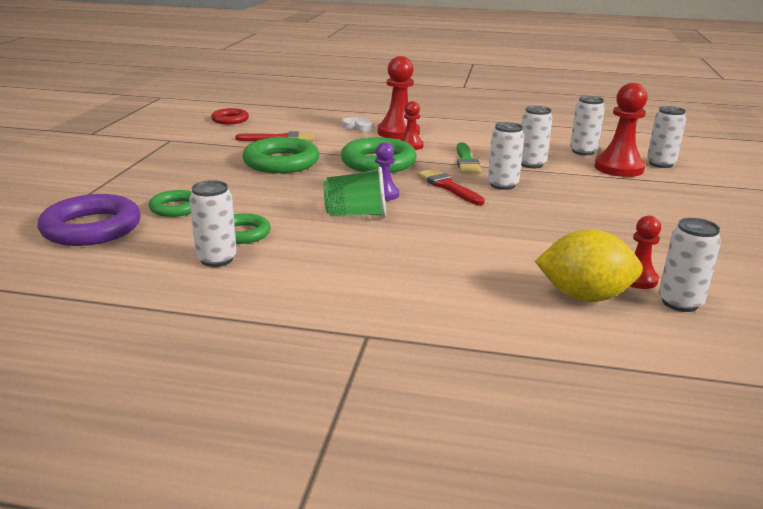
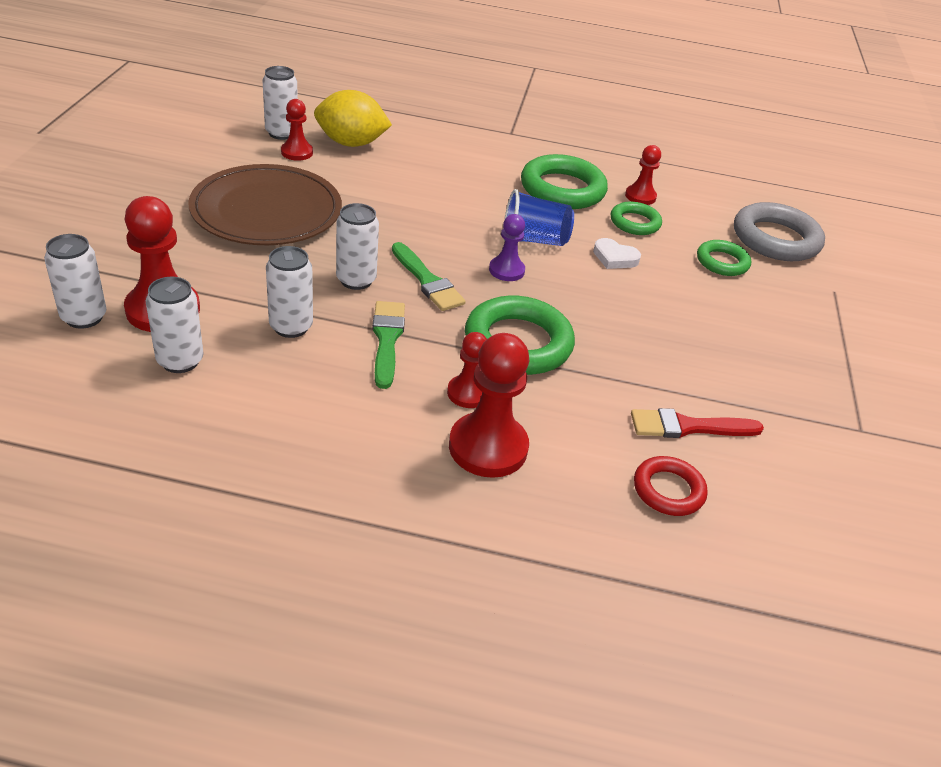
camera: 175 degrees right, 15 degrees up
(91, 228) = (775, 239): purple ring -> grey ring
(216, 259) = (640, 196): white can -> red pawn
(230, 120) = (823, 519): red ring -> red ring (668, 490)
(281, 162) = (654, 350): green ring -> green ring (562, 189)
(356, 214) = (533, 240): green cup -> blue cup
(358, 127) = (566, 477): white heart -> white heart (614, 258)
(448, 187) = (427, 281): red brush -> green brush
(611, 222) = (266, 210): none -> brown plate

